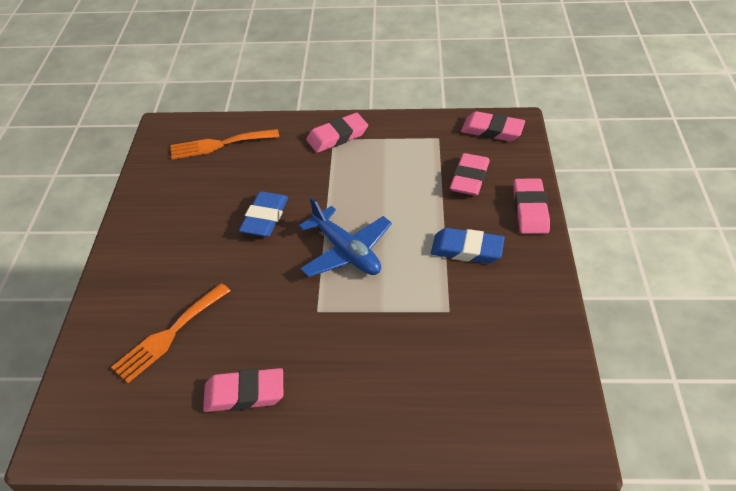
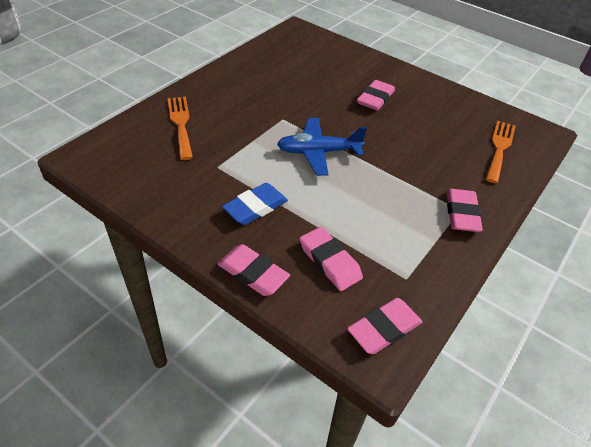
camera: 120 degrees right, 0 degrees up
(169, 335) = (325, 69): orange fork -> orange fork (180, 124)
(244, 393) = (258, 76): pink eraser -> pink eraser (375, 98)
(265, 218) = (389, 134): blue eraser -> none

